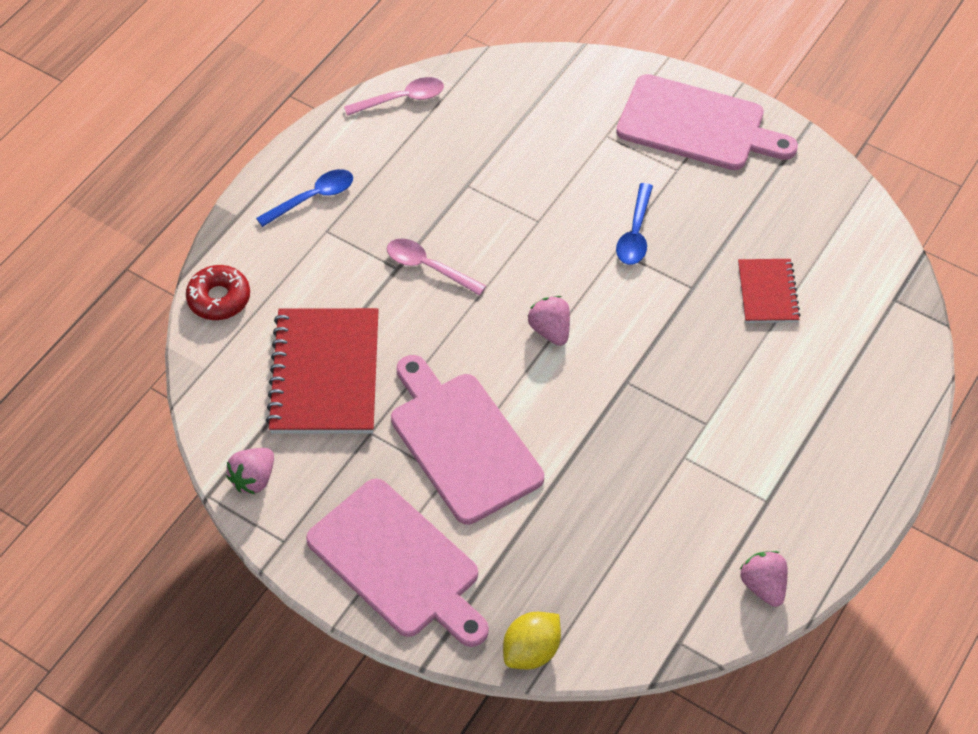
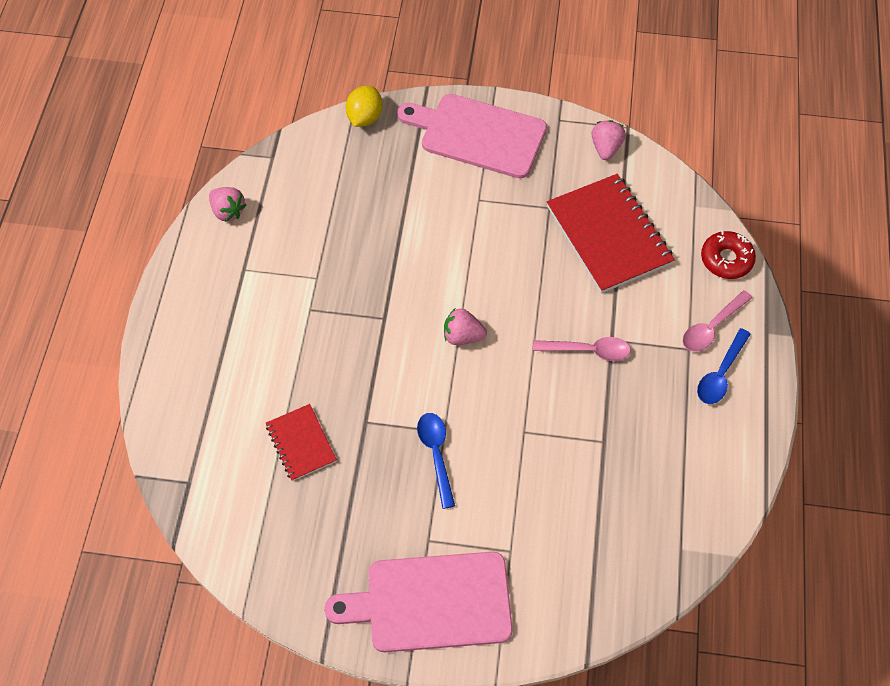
camera: 155 degrees right, 5 degrees up
(401, 99) = (717, 509): pink spoon -> pink spoon (712, 327)
(462, 442) = (481, 226): pink cutting board -> none
(550, 330) = (462, 336): pink strawberry -> pink strawberry turned 150 degrees clockwise

